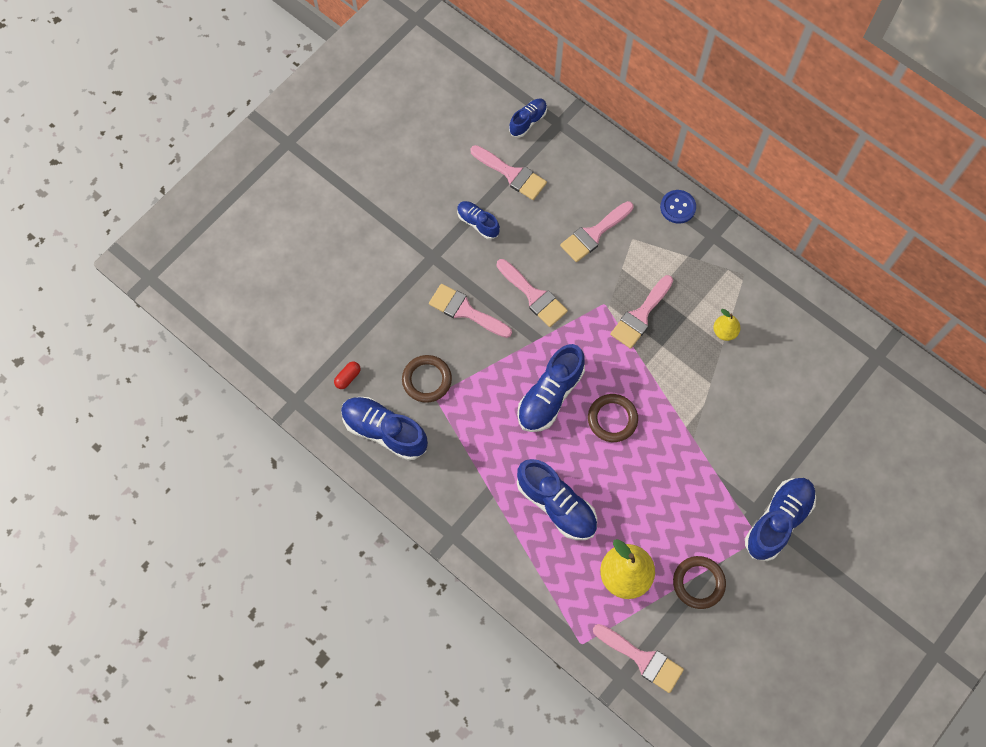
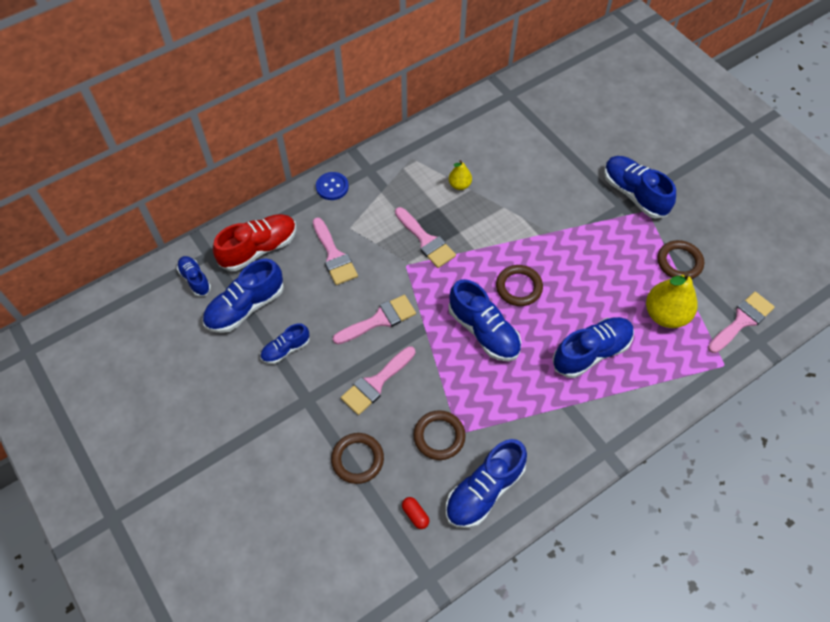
camera: 75 degrees left, 10 degrees down
(386, 316) = (357, 459): none -> brown ring
(512, 174) = (245, 307): pink brush -> blue shoe
(580, 164) = (259, 249): none -> red shoe

